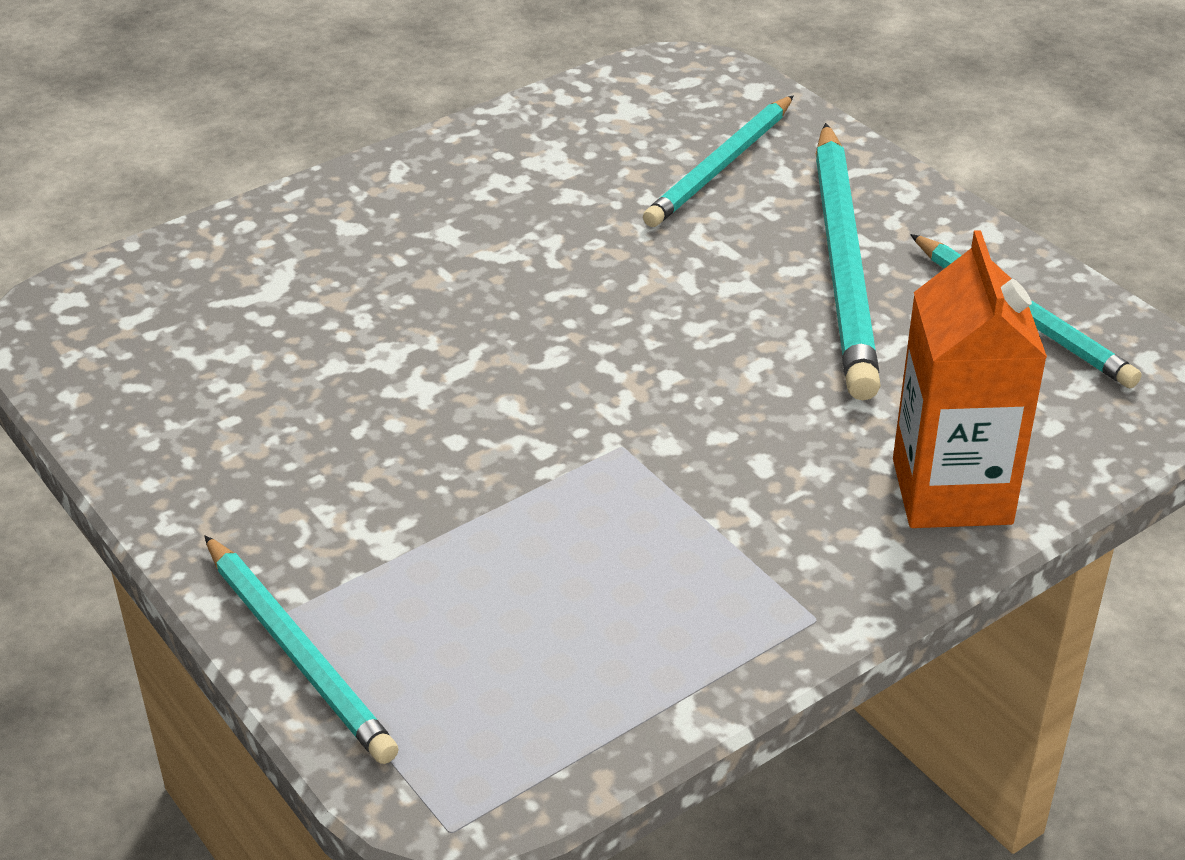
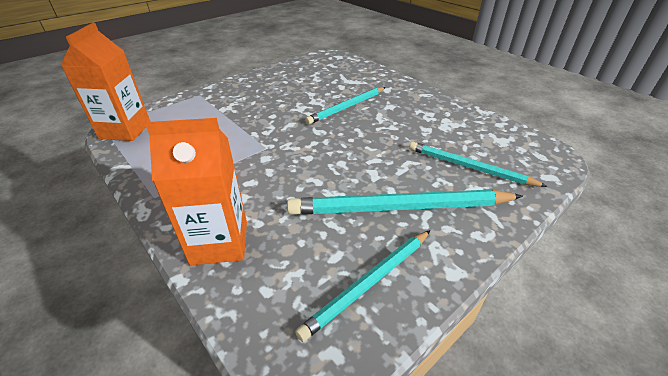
camera: 85 degrees right, 0 degrees up
(298, 653) = (183, 99): turquoise pencil -> turquoise pencil (347, 107)
(488, 759) = (125, 130): none -> orange carton

